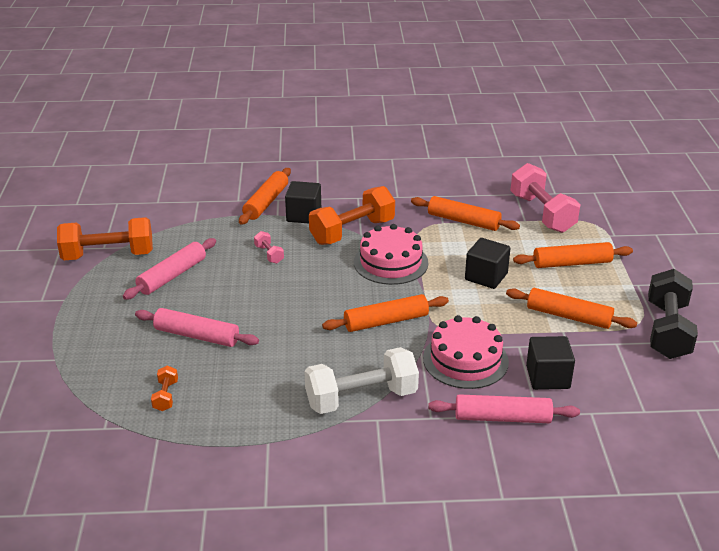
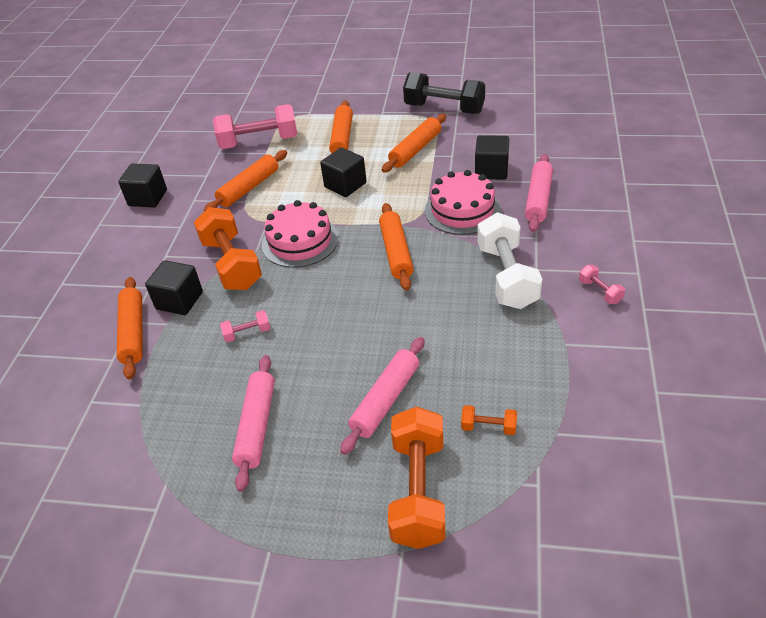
camera: 75 degrees left, 10 degrees up
(108, 255) = (179, 502): orange dumbbell -> orange dumbbell (418, 491)
(172, 276) = (257, 426): pink rolling pin -> pink rolling pin turned 45 degrees clockwise
(266, 202) = (133, 332): orange rolling pin -> orange rolling pin turned 45 degrees clockwise
(347, 469) = (600, 291): none -> pink dumbbell
(433, 172) = (148, 198): none -> black cube

